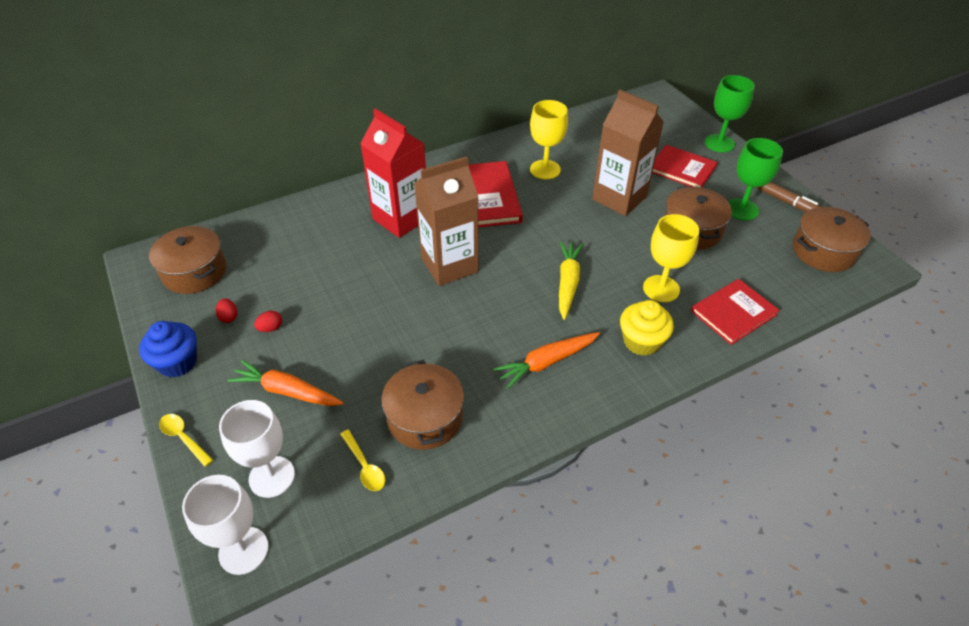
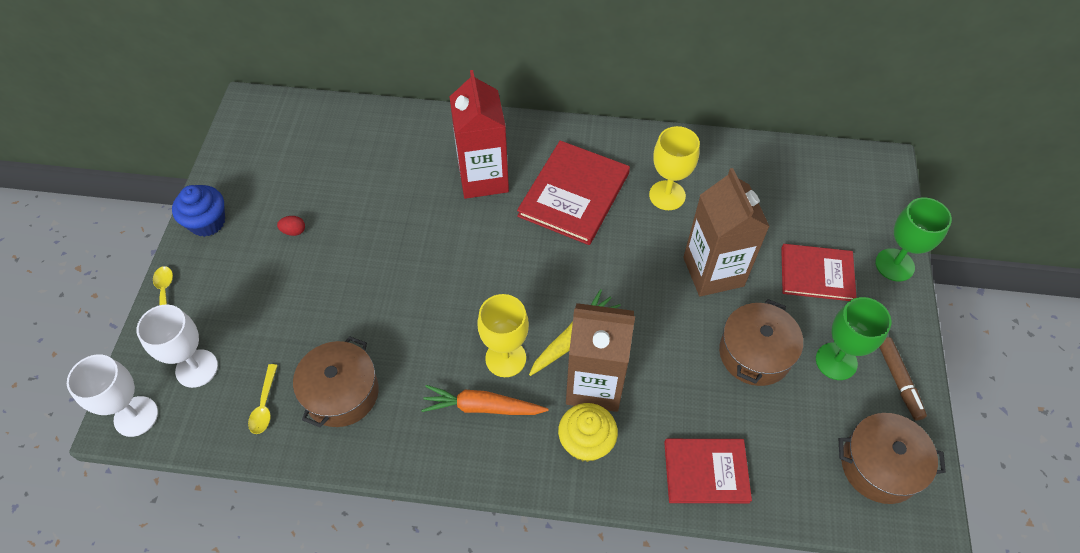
camera: 35 degrees right, 10 degrees up
(194, 272) = (279, 140): brown pot -> none
(229, 317) = (272, 201): red egg -> none
(287, 391) = (262, 299): orange carrot -> none
(449, 265) = (484, 254): brown carton -> brown carton (594, 384)
(661, 289) = (658, 399): yellow goblet -> yellow goblet (505, 358)
(682, 169) = (816, 274): red book -> red book turned 60 degrees counterclockwise

